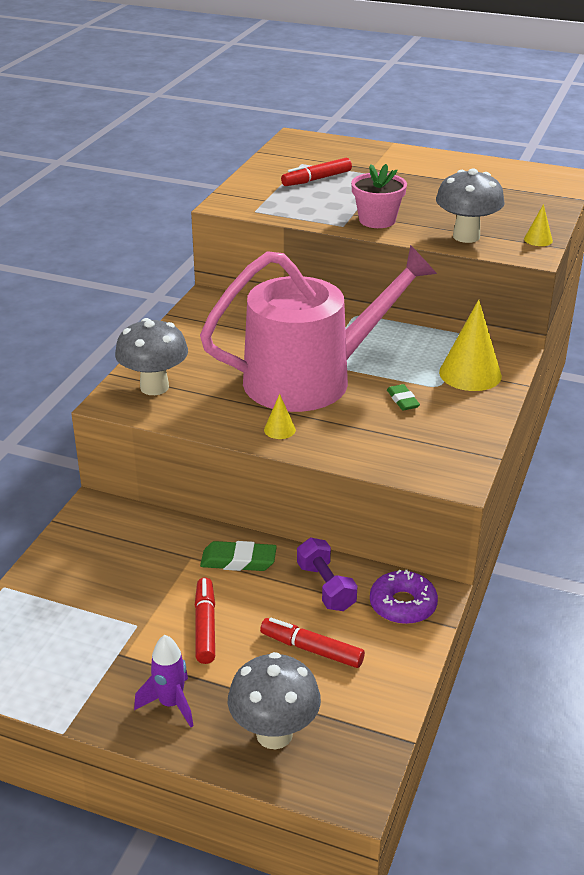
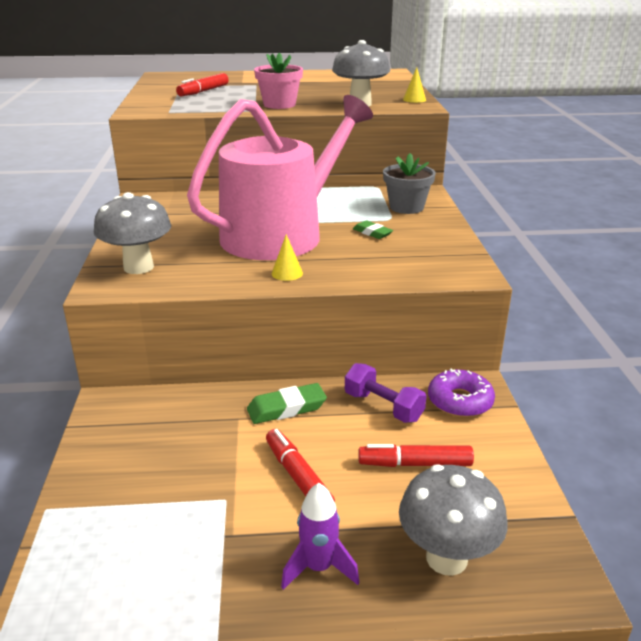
camera: 25 degrees left, 5 degrees down
(470, 374) = (406, 207): yellow cone -> grey flower pot

